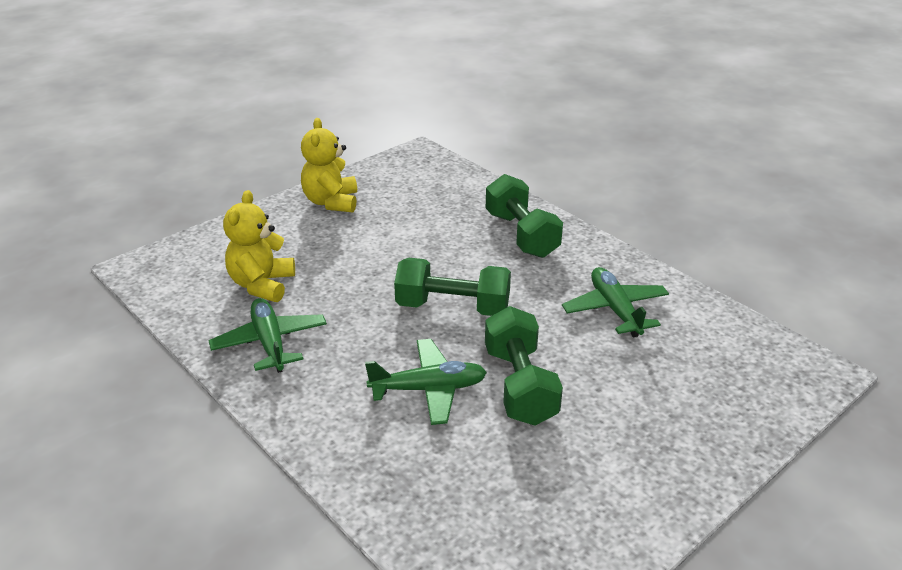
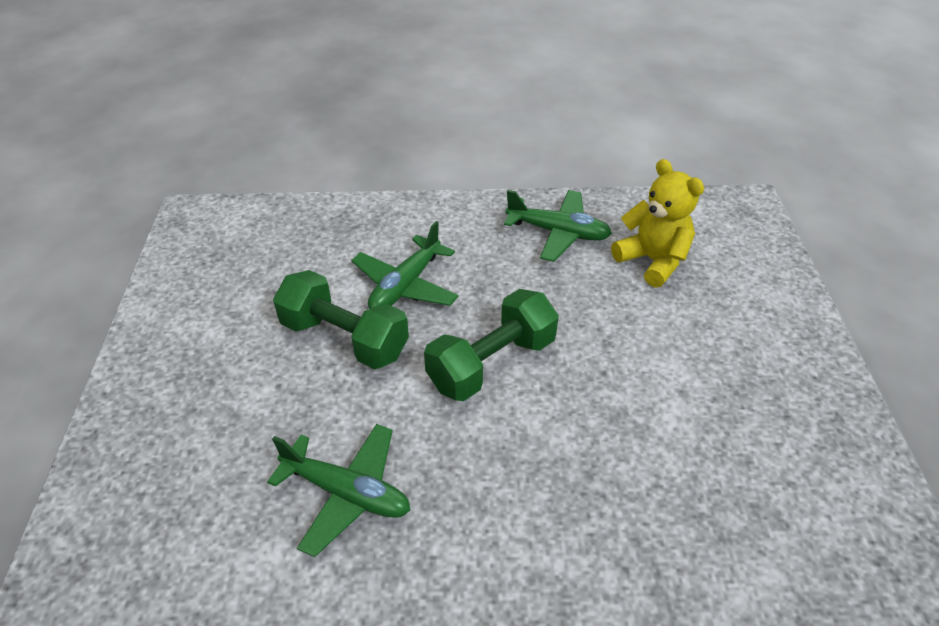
camera: 130 degrees right, 10 degrees up
(331, 202) = (798, 383): yellow teddy bear -> none
(521, 234) = (571, 523): green dumbbell -> none

